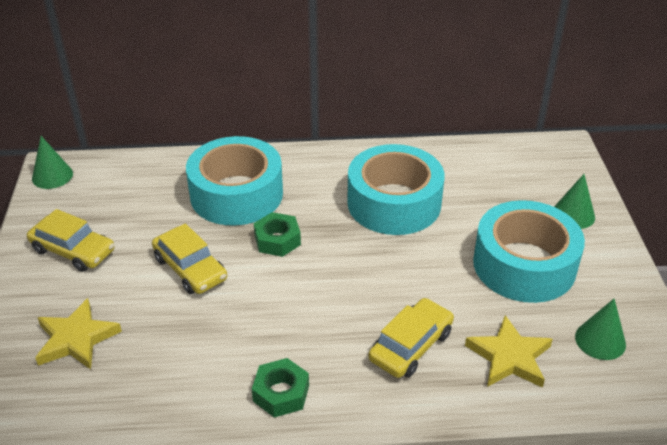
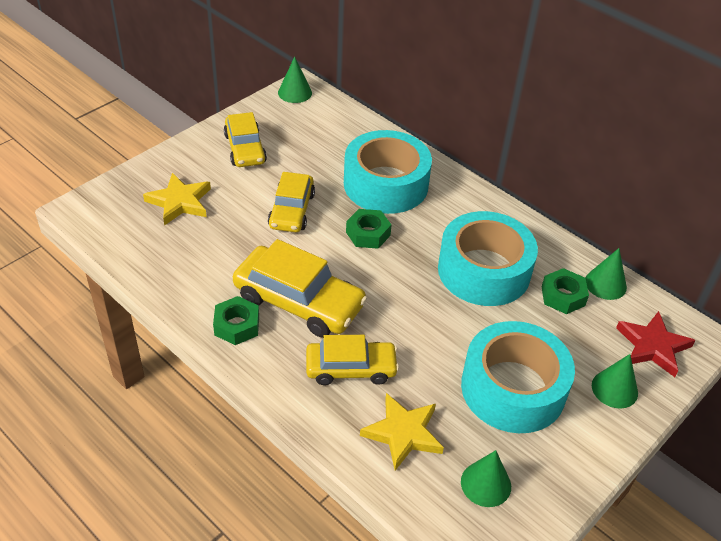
camera: 45 degrees right, 5 degrees up
(301, 332) = (299, 301): none -> yellow car
(463, 181) = (563, 296): none -> green nut
(475, 154) = (605, 284): none -> green cone
(553, 171) = (652, 346): none -> red star

